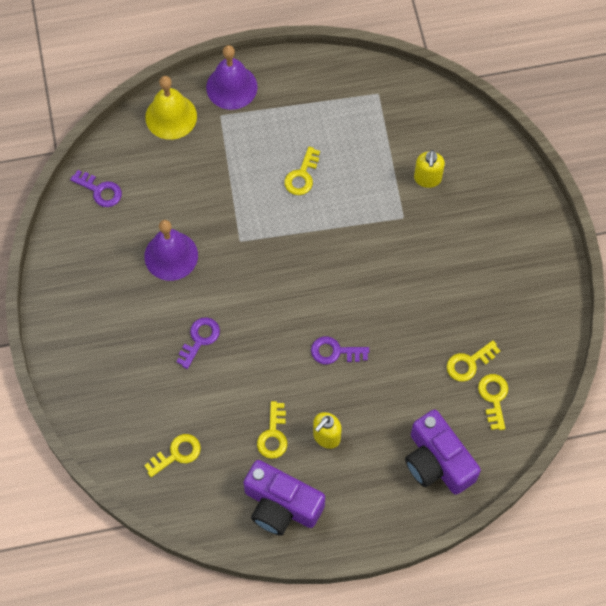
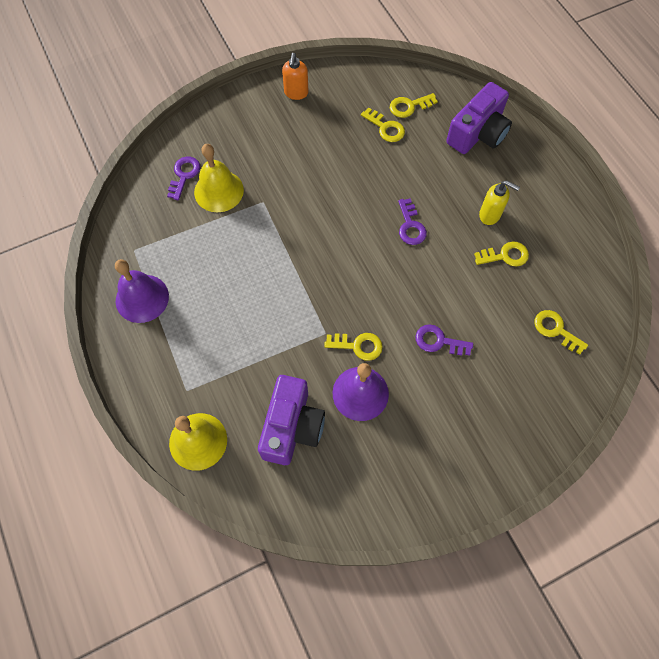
camera: 105 degrees left, 0 degrees up
(100, 190) = (306, 490): purple key -> purple key (184, 175)
(231, 87) = (149, 388): purple bell -> purple bell (142, 298)
(281, 505) = (563, 234): purple camera -> purple camera (292, 427)
(302, 176) = (240, 295): yellow key -> yellow key (358, 346)
(427, 179) = (219, 191): yellow soap dispenser -> yellow bell
(540, 281) = (296, 93): none -> orange soap dispenser

